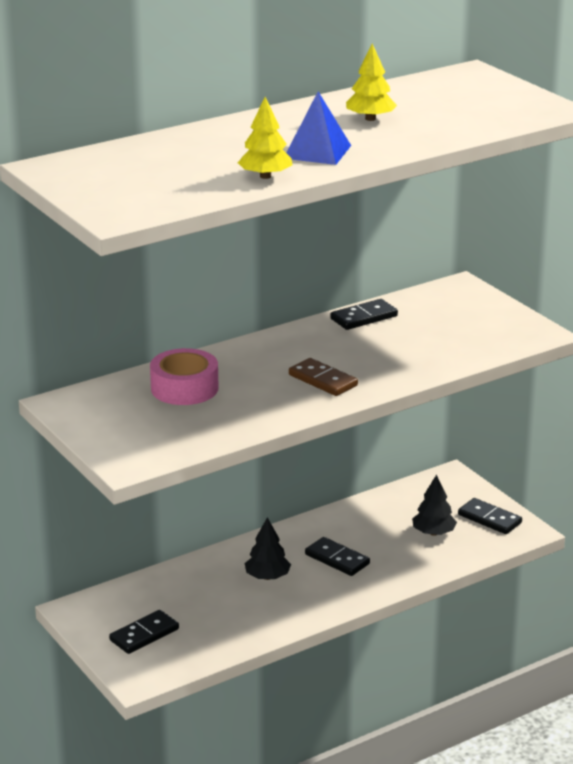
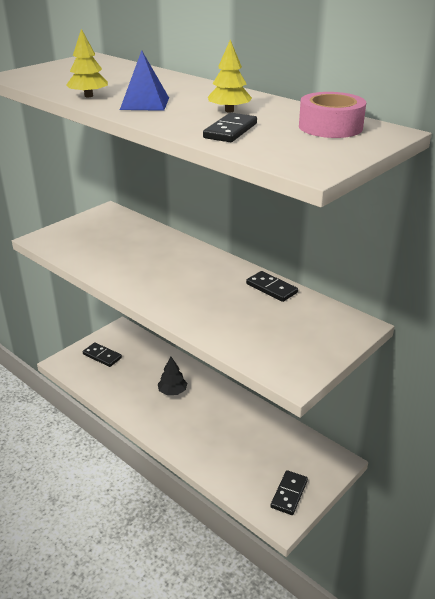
camera: 75 degrees right, 5 degrees up
(184, 388) = (136, 240): pink tape -> pink tape (330, 127)
(322, 380) = (164, 285): brown domino -> none
(337, 559) = (203, 419): black domino -> black domino (230, 131)
(433, 533) = (255, 463): black tree -> none

